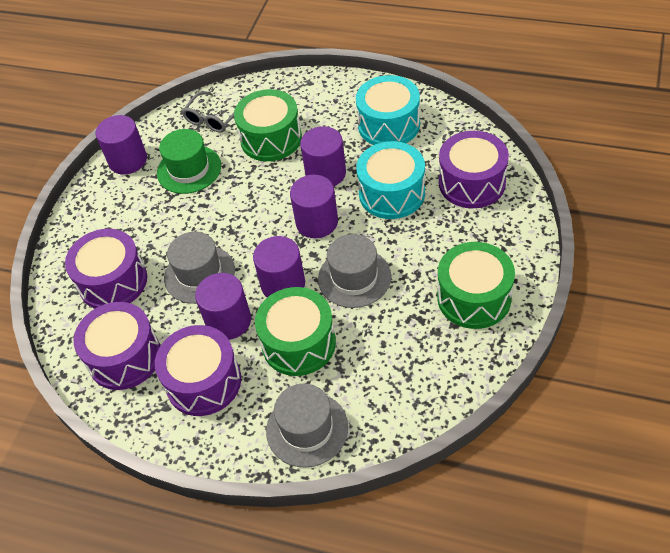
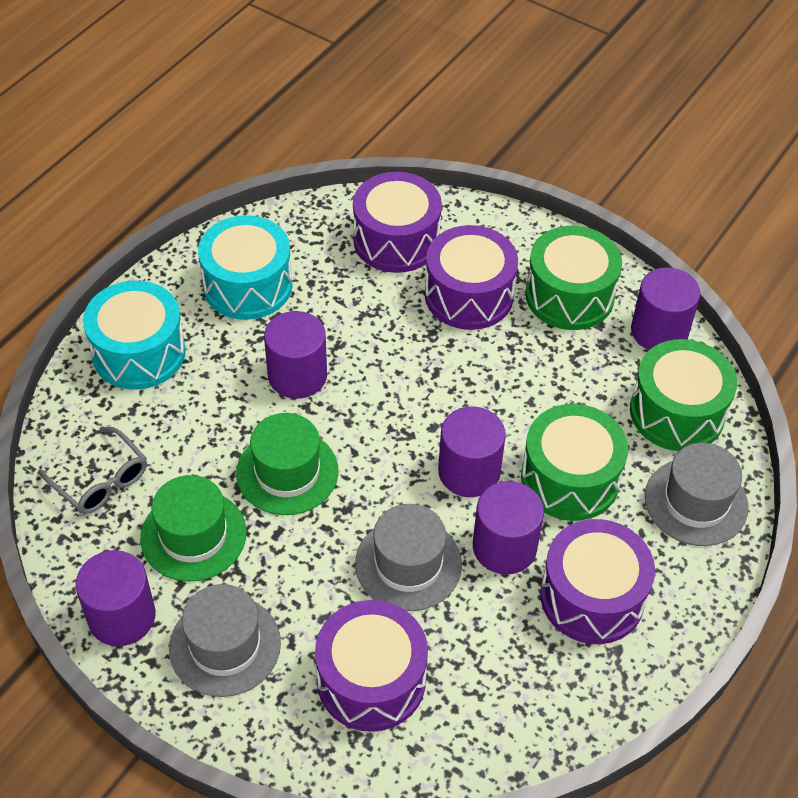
camera: 80 degrees left, 0 degrees up
(124, 357) = (517, 687): purple drum -> purple drum (469, 295)
(248, 194) = (287, 472): none -> green hat
(271, 139) = (191, 419): green drum -> green drum (677, 412)
(317, 222) = (380, 408): purple cylinder -> purple cylinder (659, 331)
(354, 277) = (491, 395): grey hat -> grey hat (225, 645)
(392, 193) = (372, 319): turquoise drum -> turquoise drum (139, 352)

